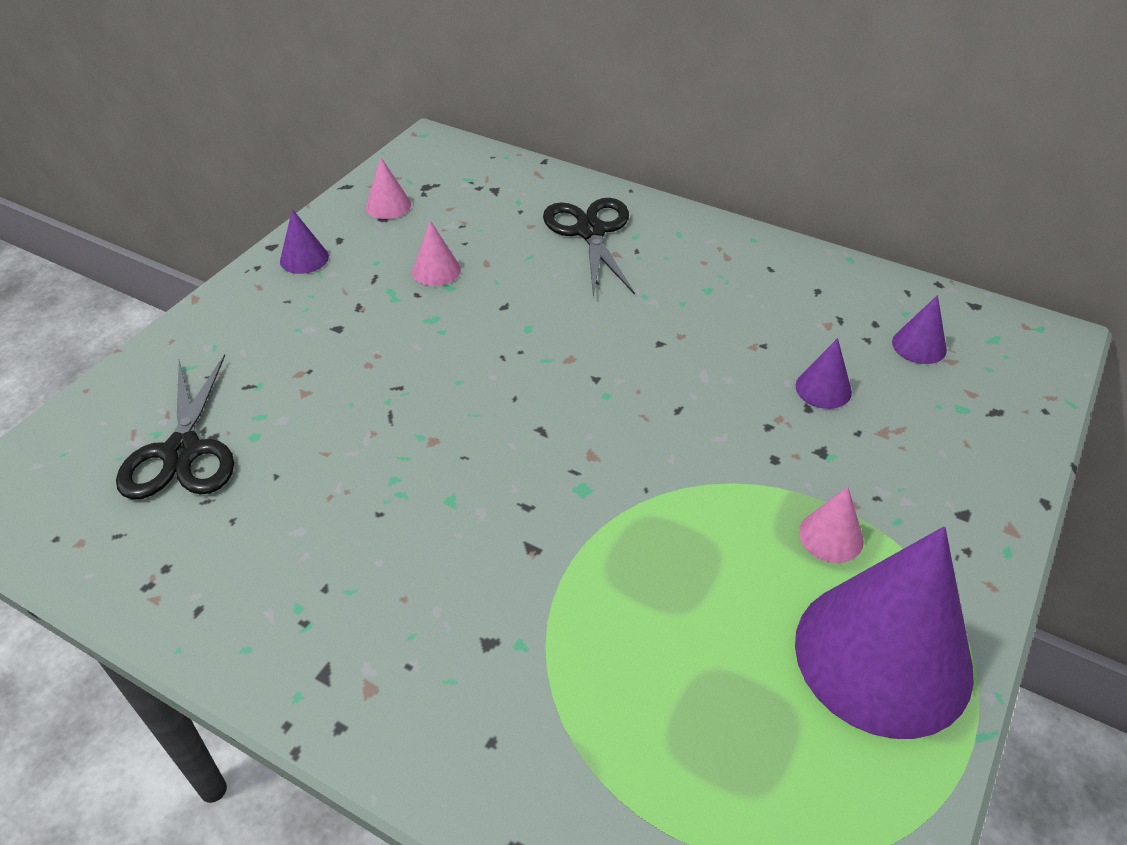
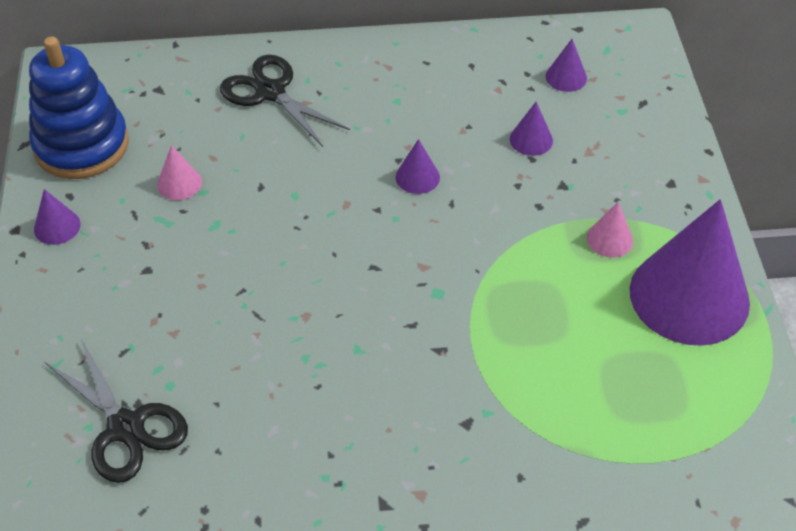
camera: 35 degrees left, 5 degrees up
(388, 205) = (81, 145): pink cone -> blue stacking toy
(664, 367) = (417, 177): none -> purple cone

